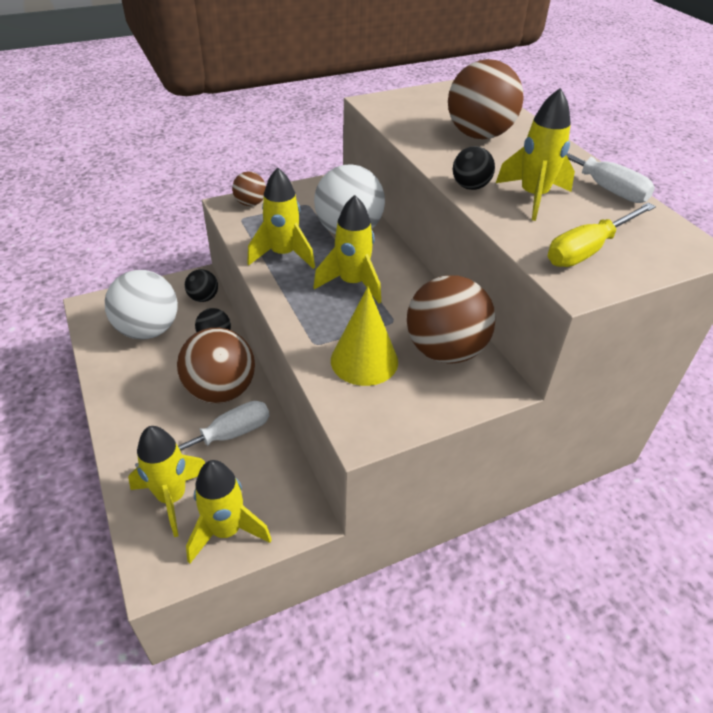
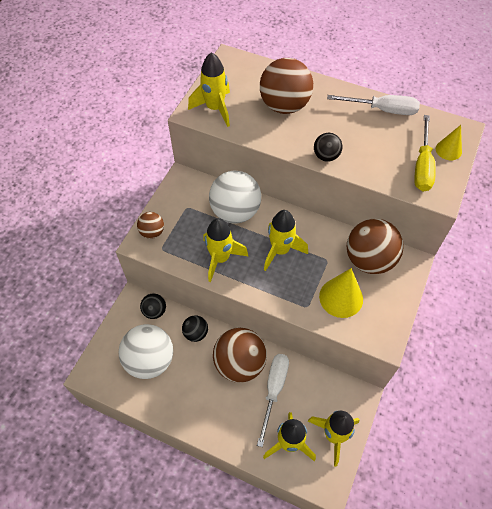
camera: 40 degrees left, 15 degrees up
(533, 197) = (362, 143): yellow rocket -> yellow rocket (215, 109)
(649, 255) = (448, 150): none -> yellow cone

